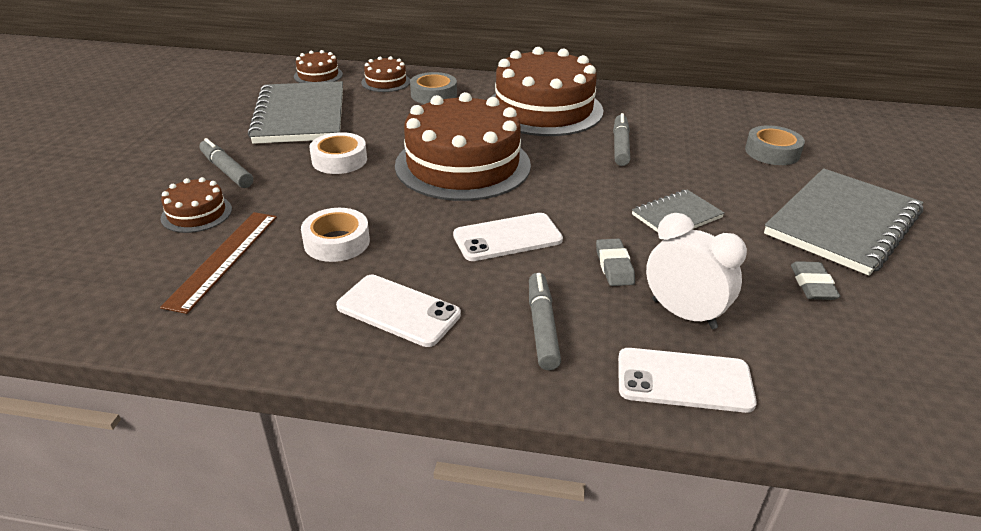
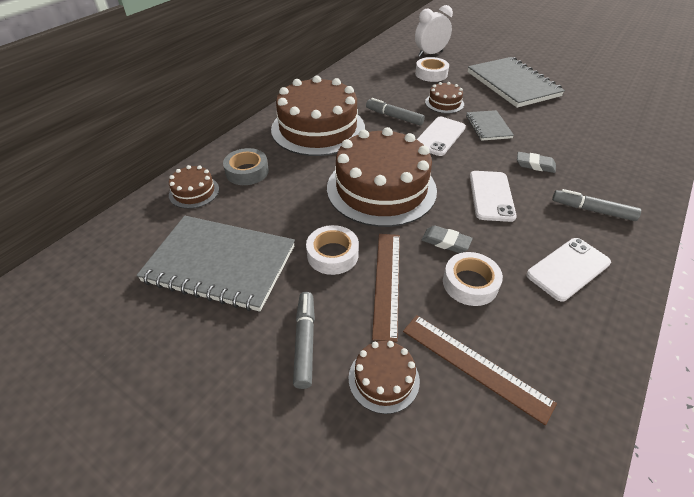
camera: 65 degrees left, 10 degrees up
(227, 170) = (305, 342): grey marker -> grey marker turned 105 degrees clockwise
(315, 194) = (387, 282): none -> brown ruler
(318, 75) = (132, 233): brown cake -> brown cake (444, 103)
(684, 314) = (585, 158): white clock -> white clock (430, 54)
(684, 380) = (641, 177): white phone -> white phone (440, 136)
(772, 152) = (431, 74): grey tape -> white tape
(812, 285) = (565, 113): grey eraser -> grey eraser (445, 242)

